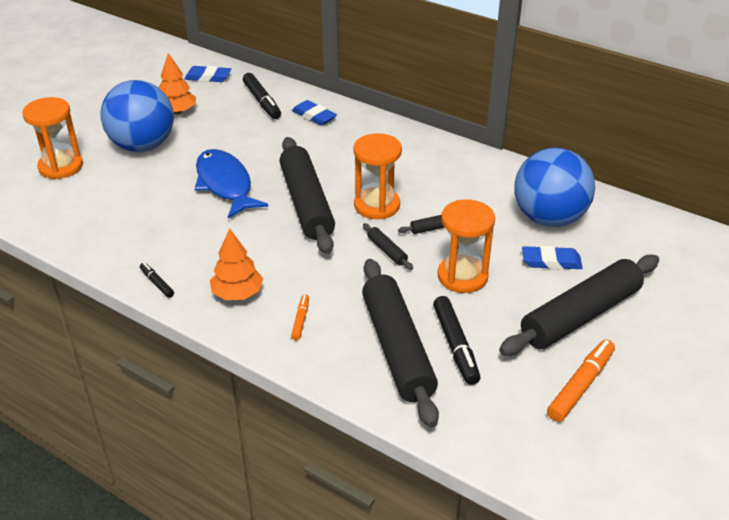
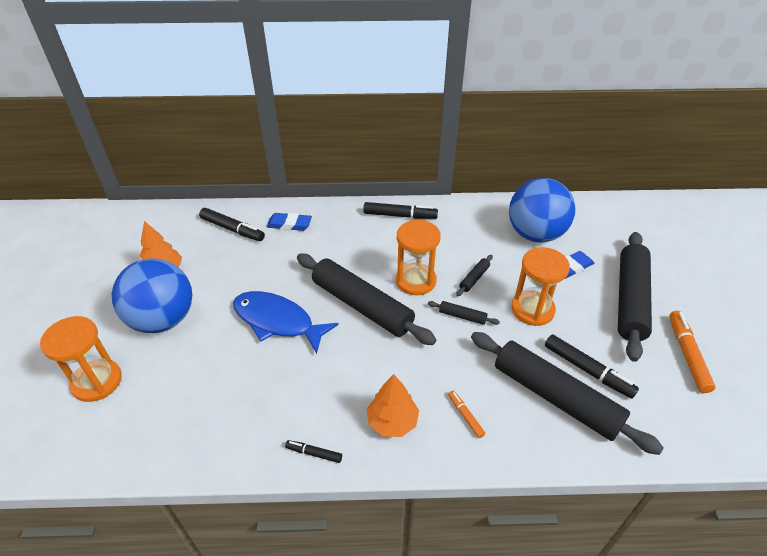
camera: 35 degrees left, 5 degrees up
(208, 77) = (161, 226): blue eraser -> none
(425, 148) = (400, 215): none -> black marker

